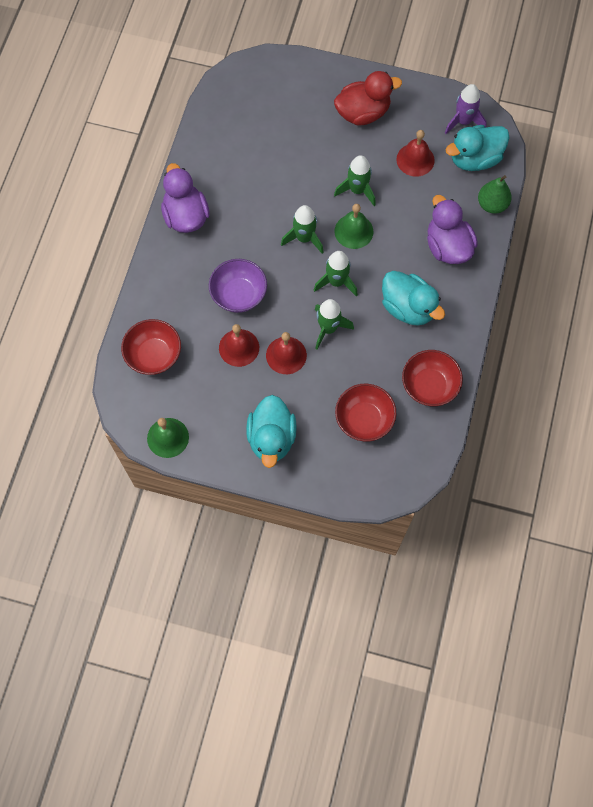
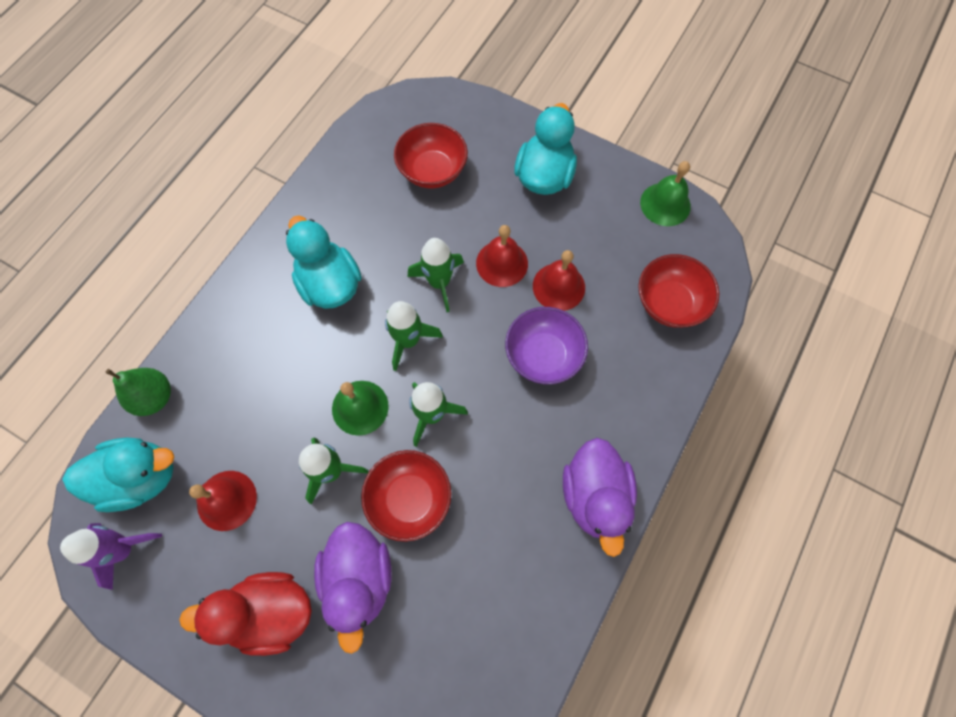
camera: 165 degrees left, 0 degrees up
(429, 386) = (344, 189): red bowl -> red bowl (410, 498)
(447, 246) = (243, 352): purple duck -> purple duck (359, 578)

